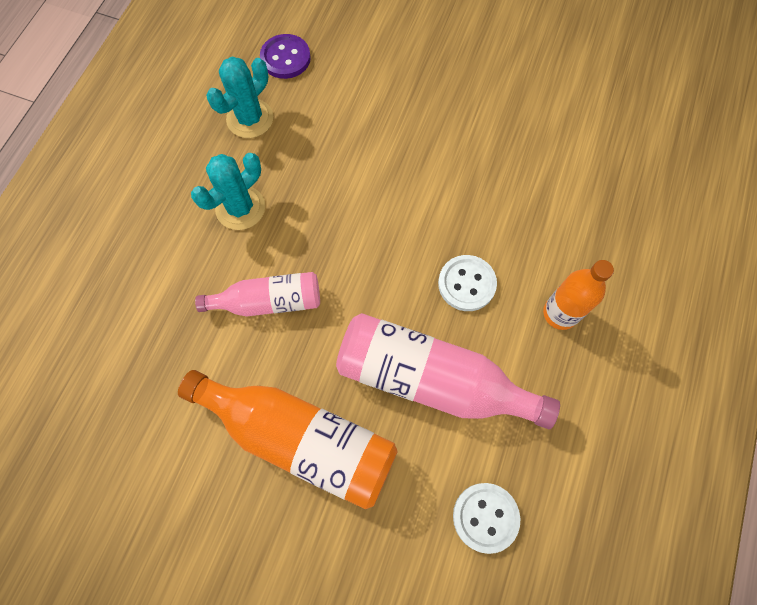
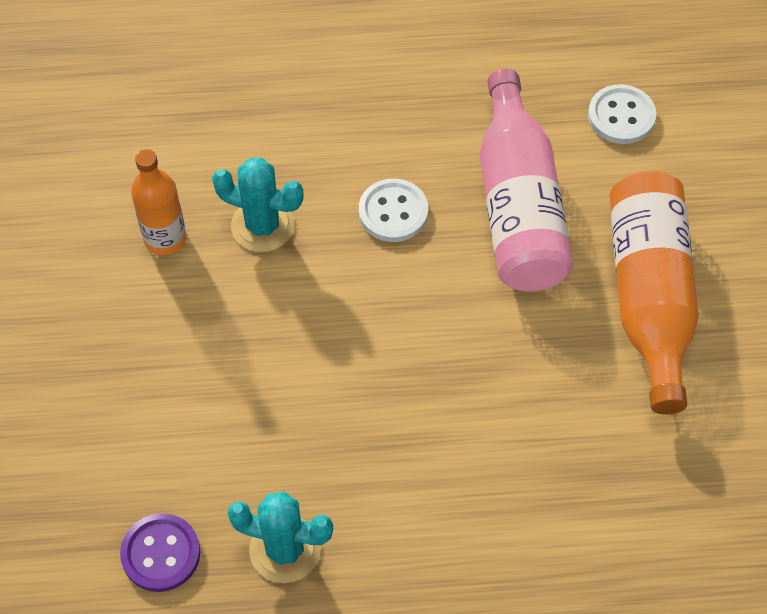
camera: 115 degrees left, 10 degrees down
(240, 208) = (423, 491): turquoise cactus -> turquoise cactus (262, 226)
(269, 301) = (523, 398): pink bottle -> none
(560, 313) = (381, 118): orange bottle -> orange bottle (165, 238)

